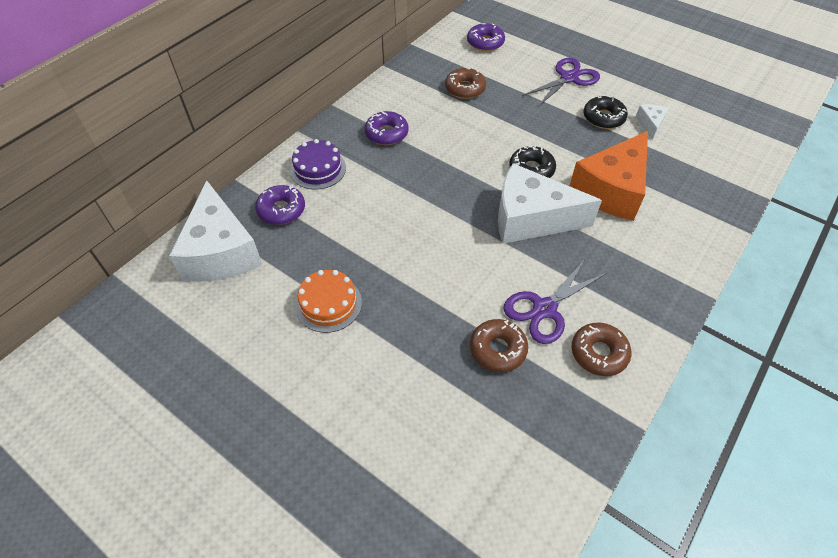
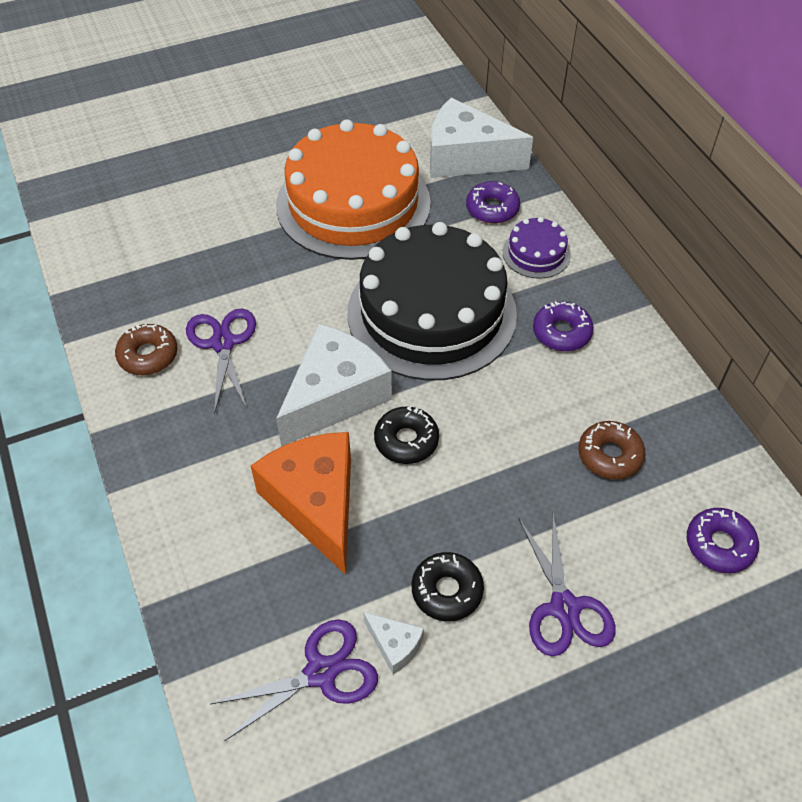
camera: 120 degrees right, 0 degrees up
(328, 304) = (353, 204): orange cake -> orange cake, size x2.37
(417, 201) = (431, 313): none -> black cake
(497, 349) = (215, 289): brown donut -> none
(692, 143) = (321, 672): none -> purple scissors

